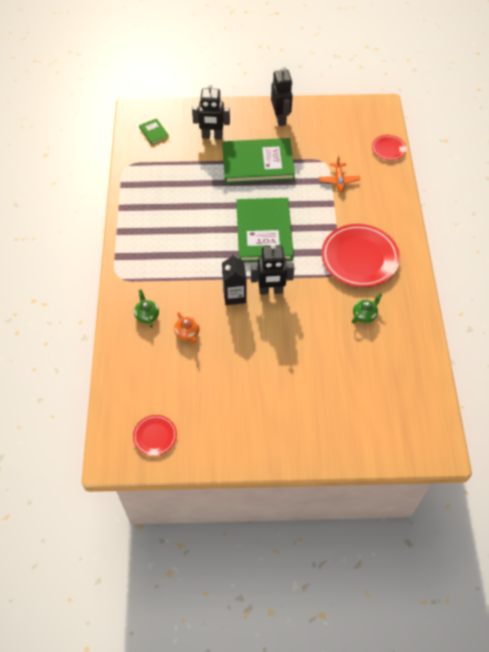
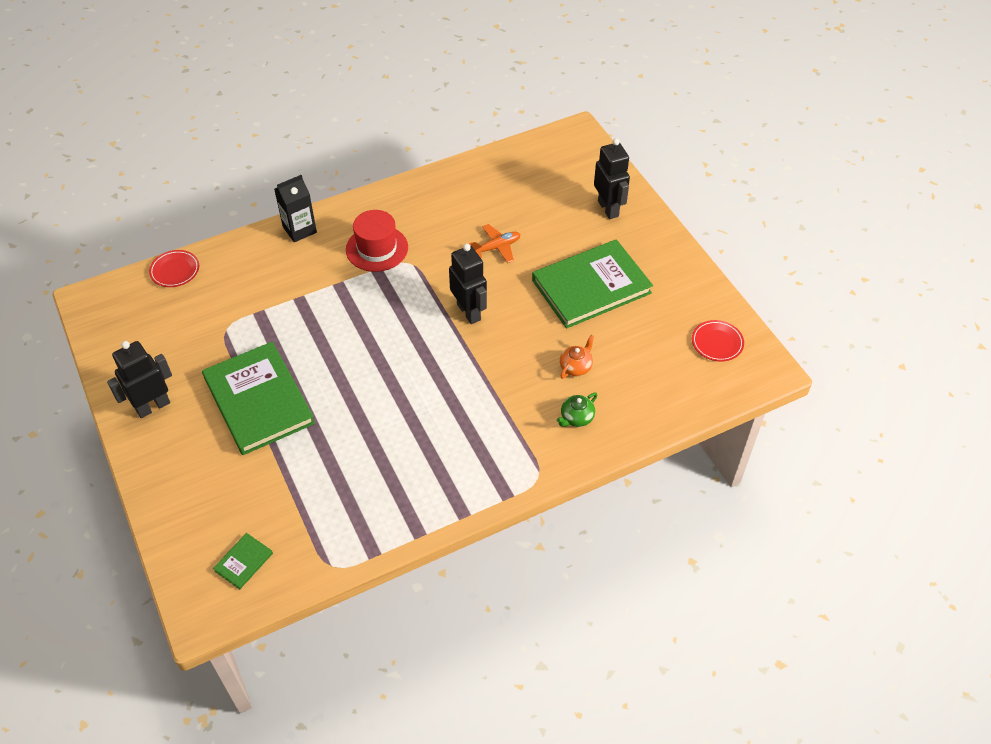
camera: 115 degrees left, 5 degrees down
(212, 136) = (223, 478): black robot -> black robot (608, 208)
(234, 295) = (496, 343): black carton -> black carton (299, 230)
(264, 232) = (382, 350): green book -> green book (591, 287)
(339, 180) = (255, 303): orange plane -> orange plane (496, 247)
(359, 258) = (377, 248): red plate -> red hat
(364, 315) = (455, 223): green teapot -> none

